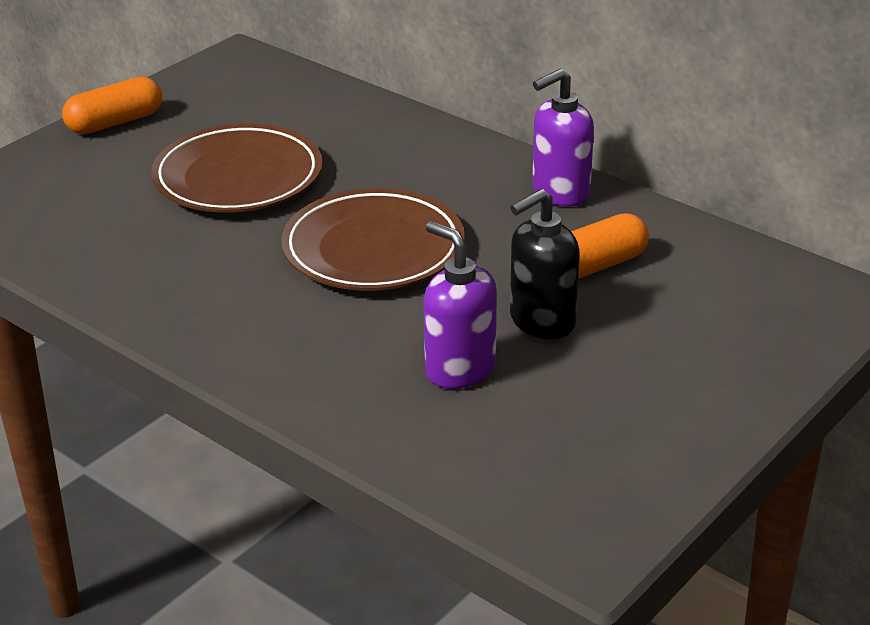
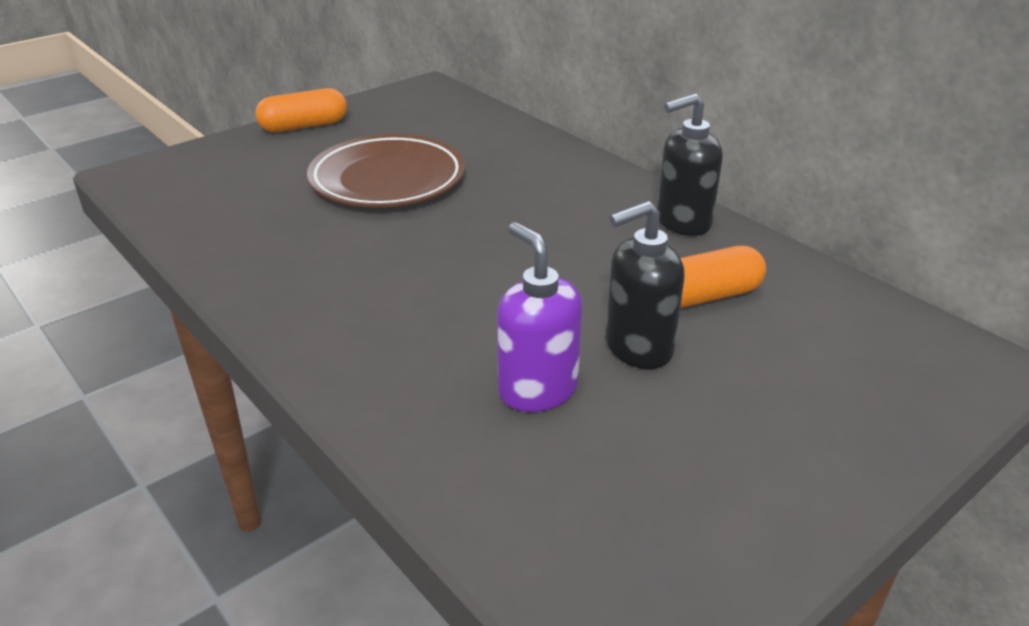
camera: 10 degrees right, 0 degrees up
(373, 249) = (487, 255): brown plate -> none
(560, 192) = (682, 222): purple soap dispenser -> black soap dispenser

